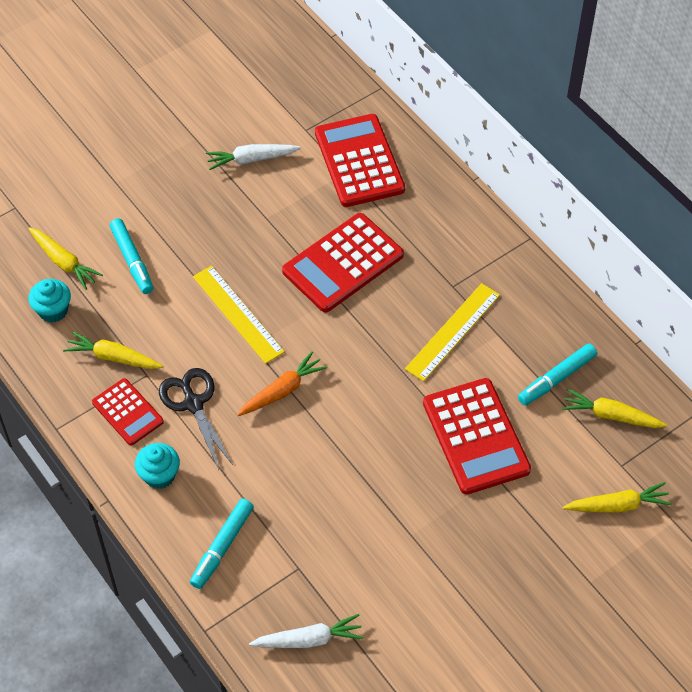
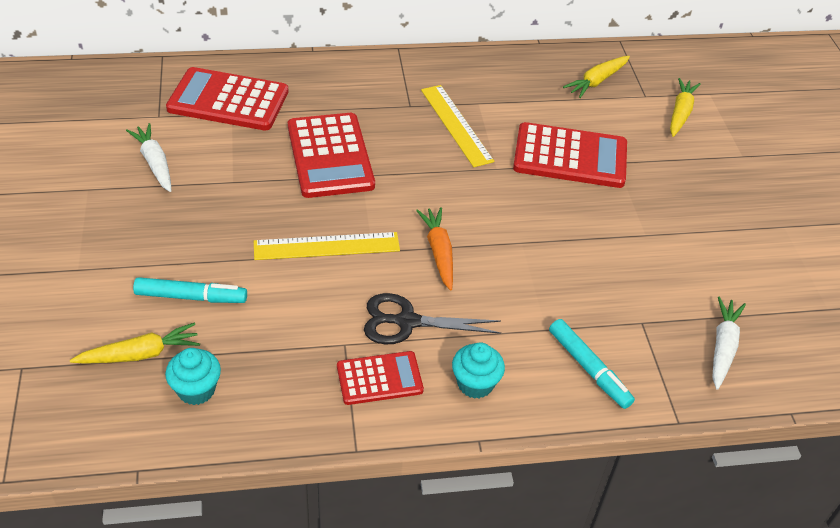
camera: 65 degrees left, 10 degrees down
(113, 357) = (301, 362): yellow carrot -> none
(251, 159) = (154, 163): white carrot -> white carrot turned 135 degrees clockwise
(556, 378) = (544, 92): turquoise marker -> none

